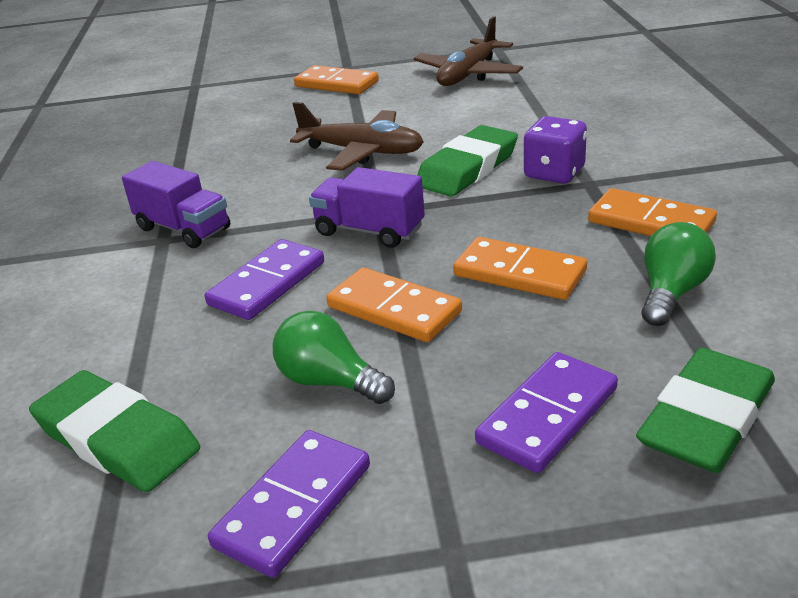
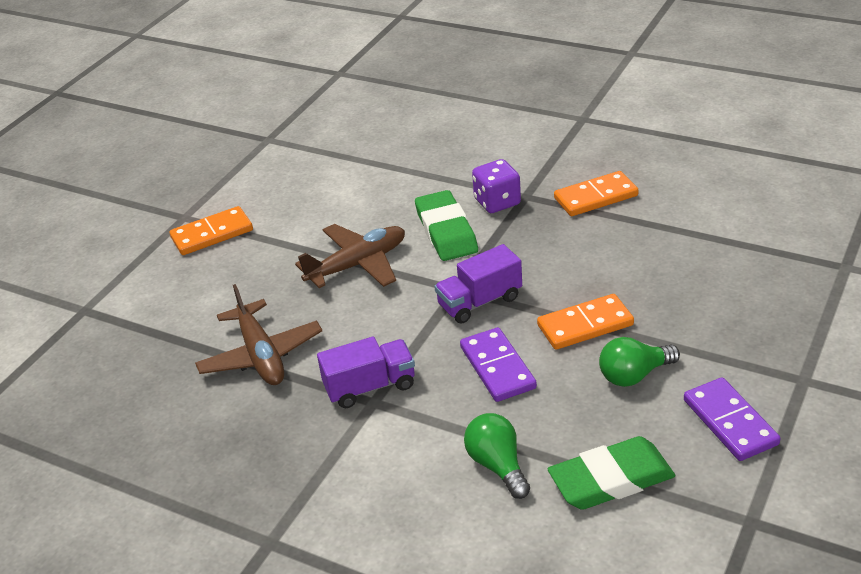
camera: 55 degrees left, 5 degrees up
(468, 74) = (295, 170): brown plane -> brown plane (261, 355)
(519, 273) = (597, 264): orange domino -> none
(547, 415) = (732, 310): purple domino -> none
(671, 293) = (670, 225): green light bulb -> green light bulb (497, 465)
(706, 419) = (776, 265): green eraser -> none

